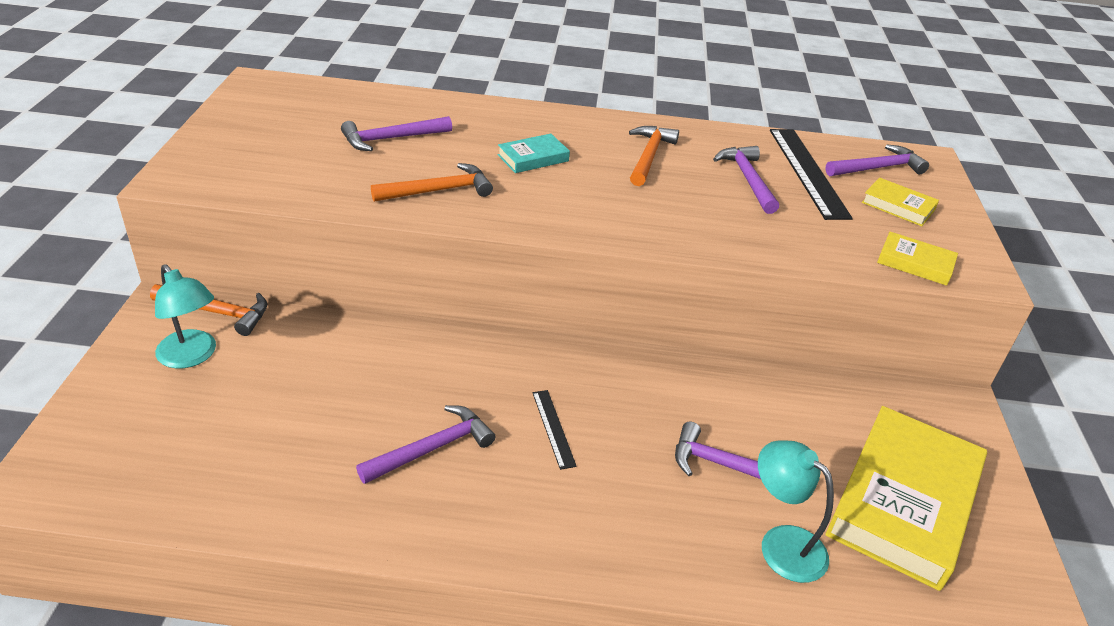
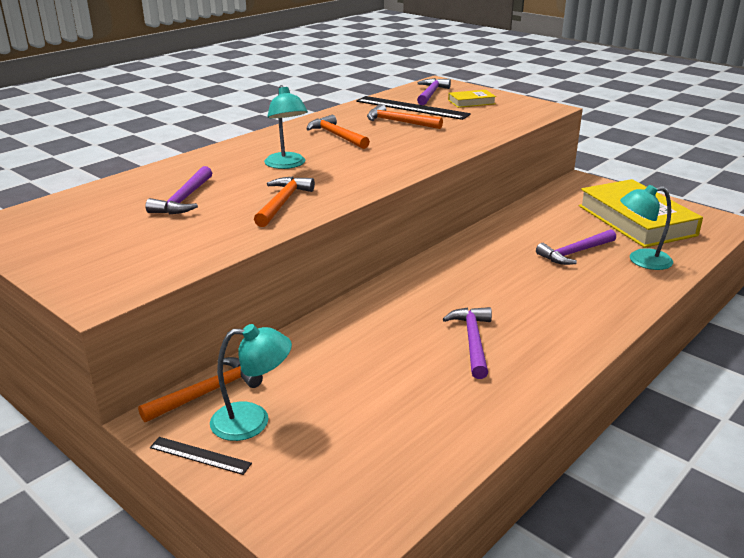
camera: 50 degrees left, 10 degrees down
(533, 158) = (287, 165): turquoise book -> turquoise lamp
(553, 428) = (494, 293): black ruler -> black ruler (200, 455)
(747, 179) = (399, 122): purple hammer -> orange hammer
(915, 263) = (524, 116): yellow book -> none

